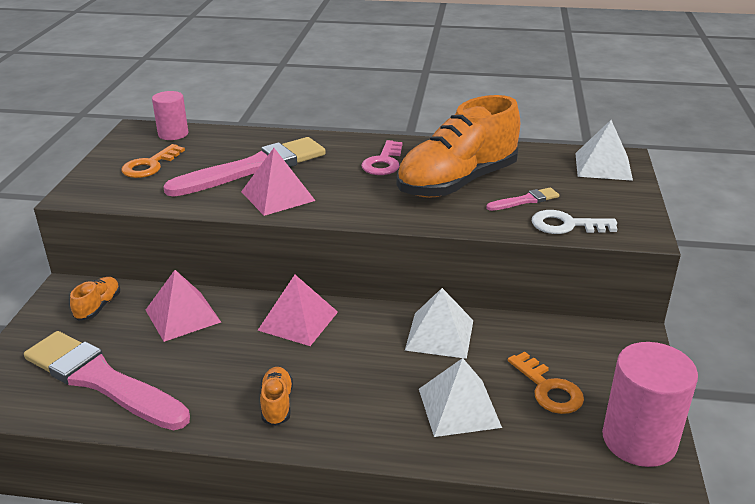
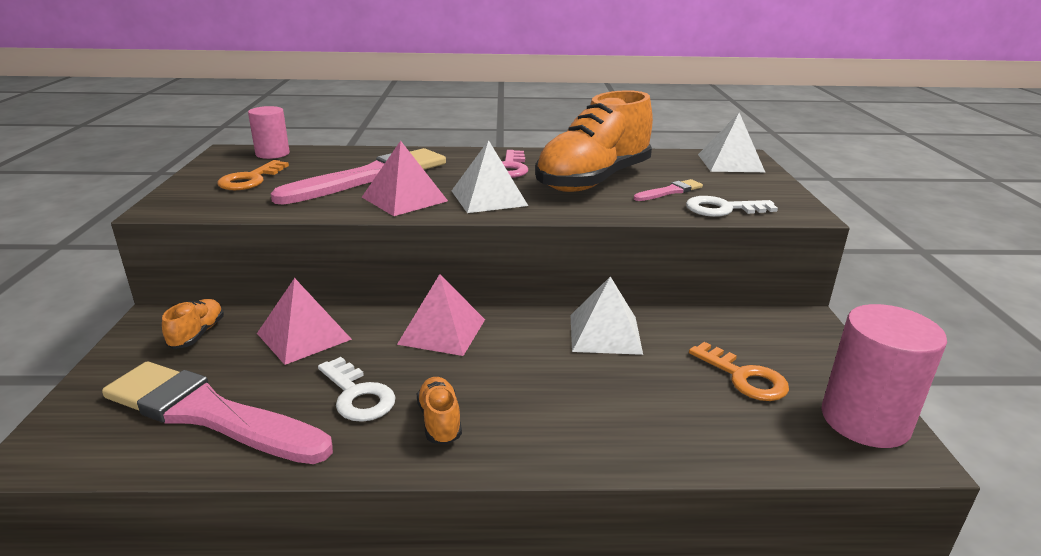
camera: 10 degrees left, 5 degrees down
(217, 375) = (358, 395): none -> white key
(459, 407) = (654, 405): white pyramid -> white pyramid (488, 198)

